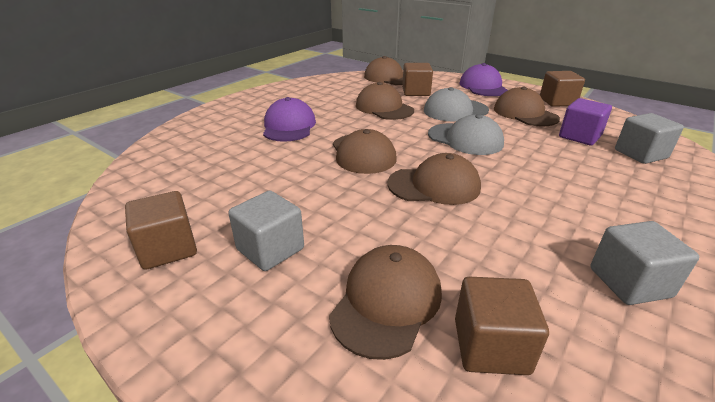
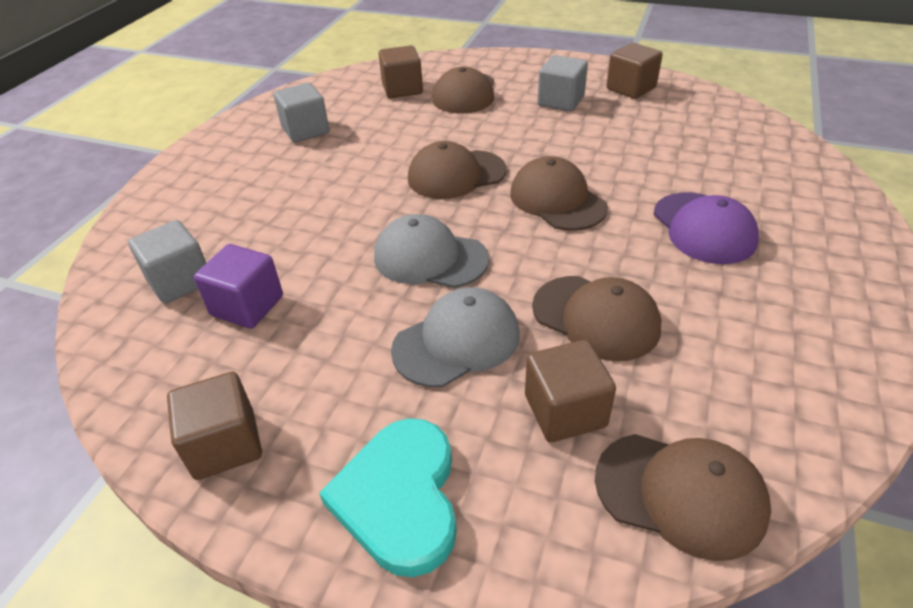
camera: 165 degrees right, 10 degrees up
(483, 87) = (400, 498): purple cap -> turquoise heart
(525, 113) = (318, 364): brown cap -> none

